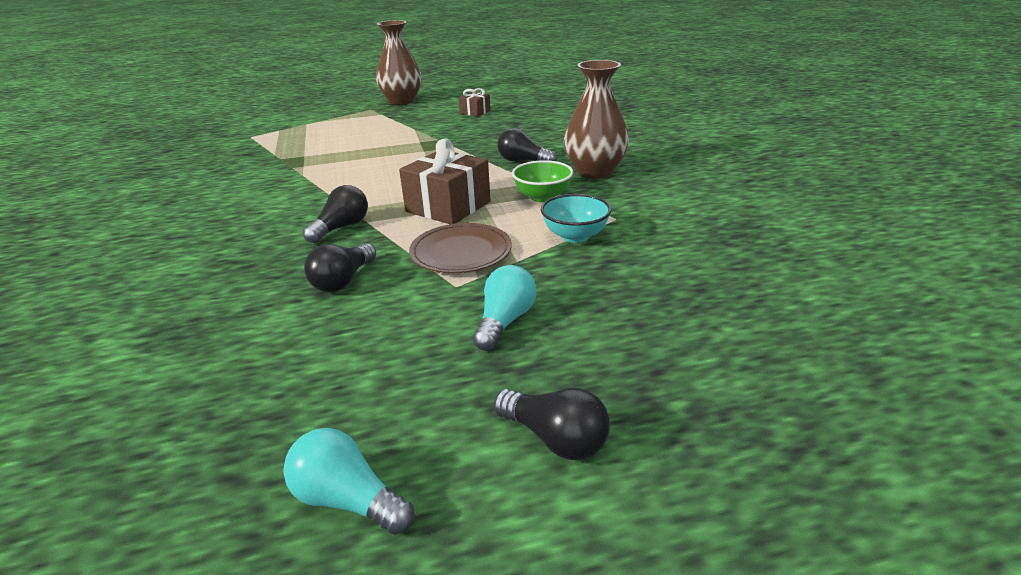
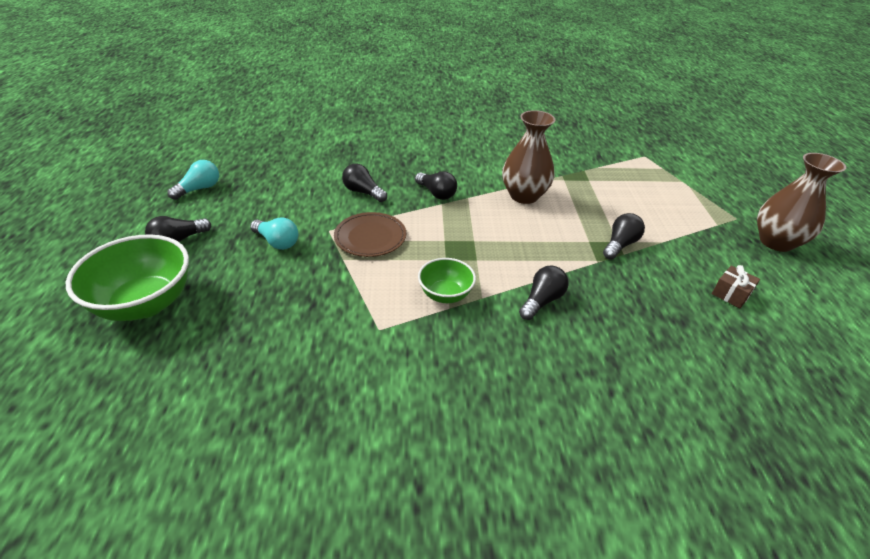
camera: 100 degrees right, 10 degrees up
(425, 140) = (620, 245): none -> black light bulb
(448, 206) = (449, 240): brown gift -> none
(575, 236) = (361, 295): turquoise bowl -> none
(594, 172) = (494, 347): brown vase -> brown vase (524, 196)
(724, 398) = (145, 303): none -> green bowl

